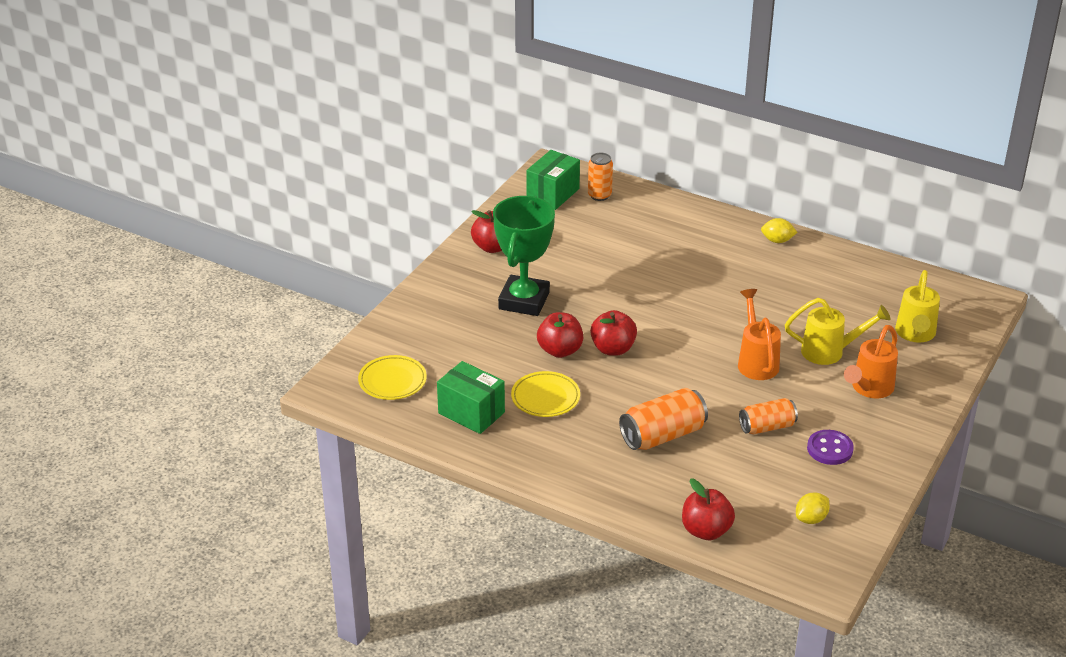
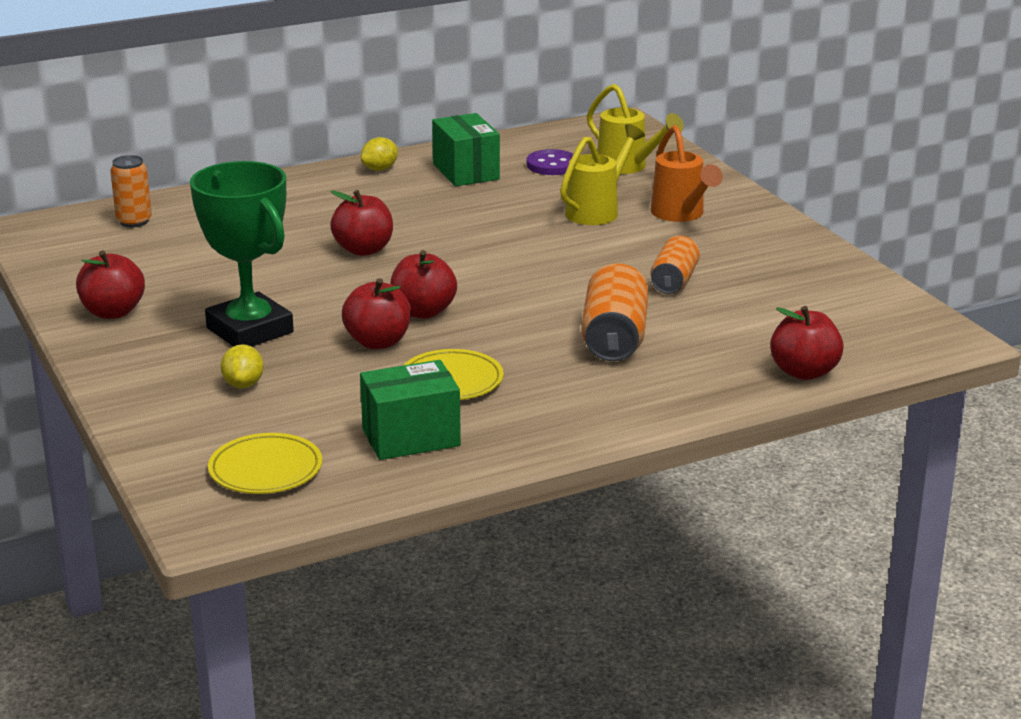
camera: 55 degrees left, 10 degrees down
(553, 194) = (80, 244): green box -> green box (466, 172)
(663, 290) = (363, 250): none -> red apple
(756, 361) = (560, 248): orange watering can -> none
(811, 519) = (847, 312): yellow lemon -> yellow lemon (243, 385)
(829, 449) = (749, 265): purple button -> purple button (552, 165)

